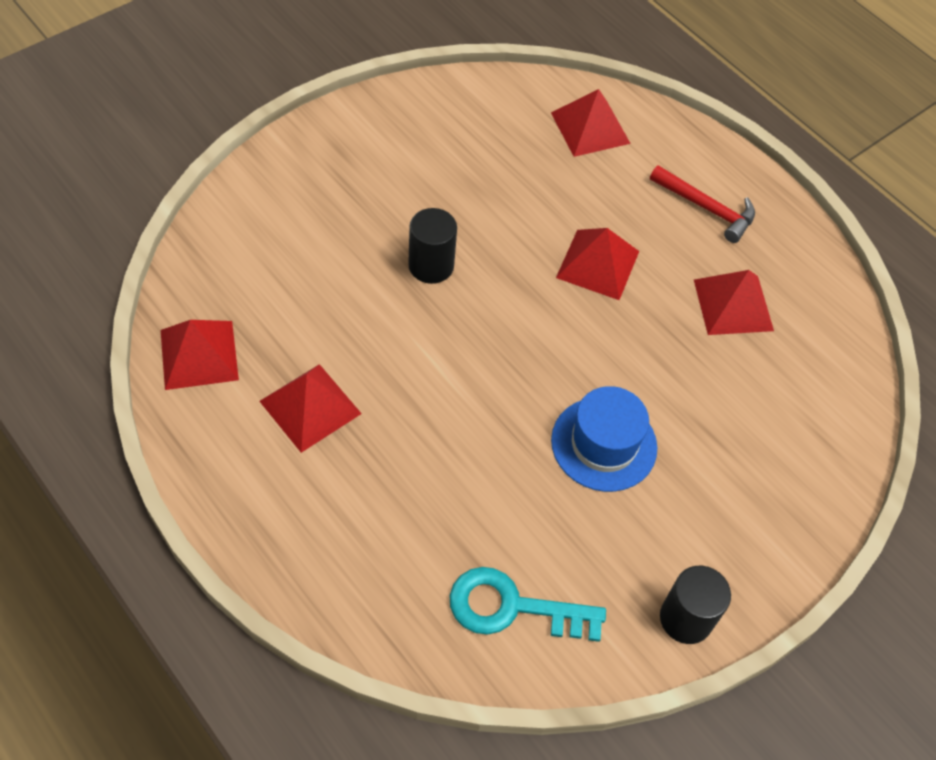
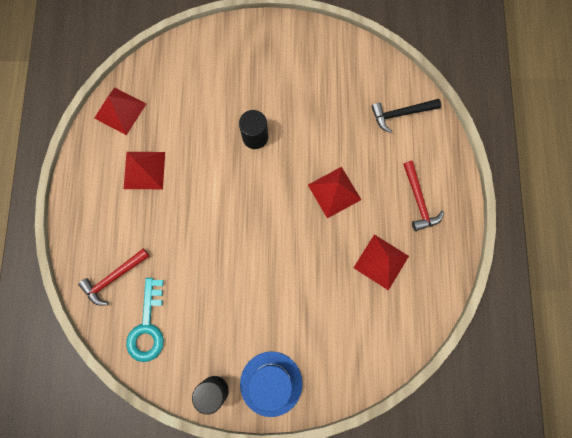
camera: 45 degrees right, 20 degrees up
(399, 580) = (114, 278): none -> red hammer
(513, 607) = (148, 326): turquoise key -> turquoise key turned 135 degrees counterclockwise
(590, 128) = (401, 114): red pyramid -> black hammer
(604, 444) = (253, 284): blue hat -> blue hat (271, 383)

